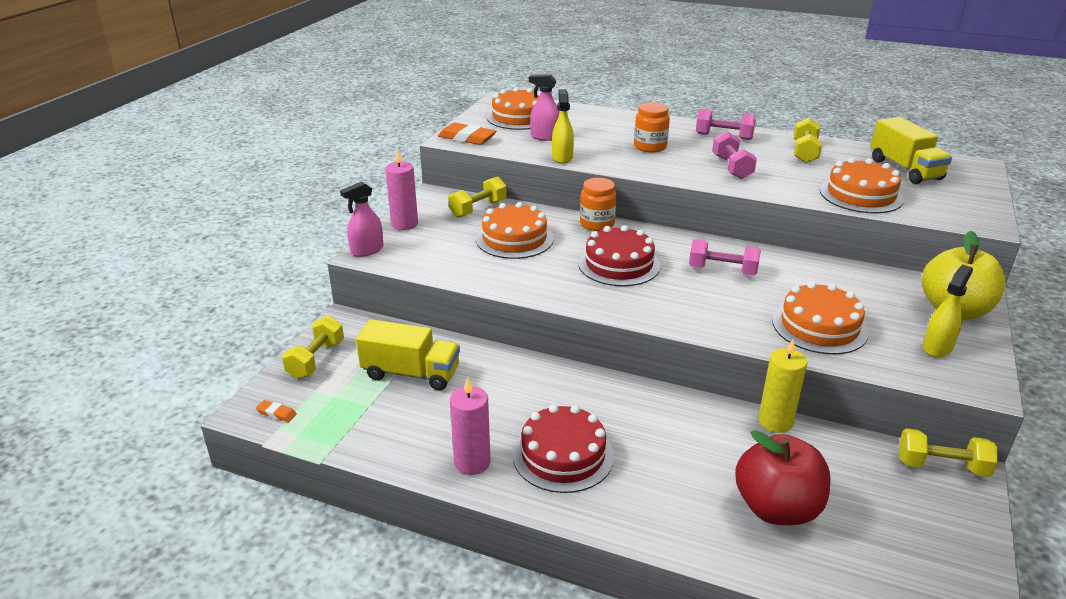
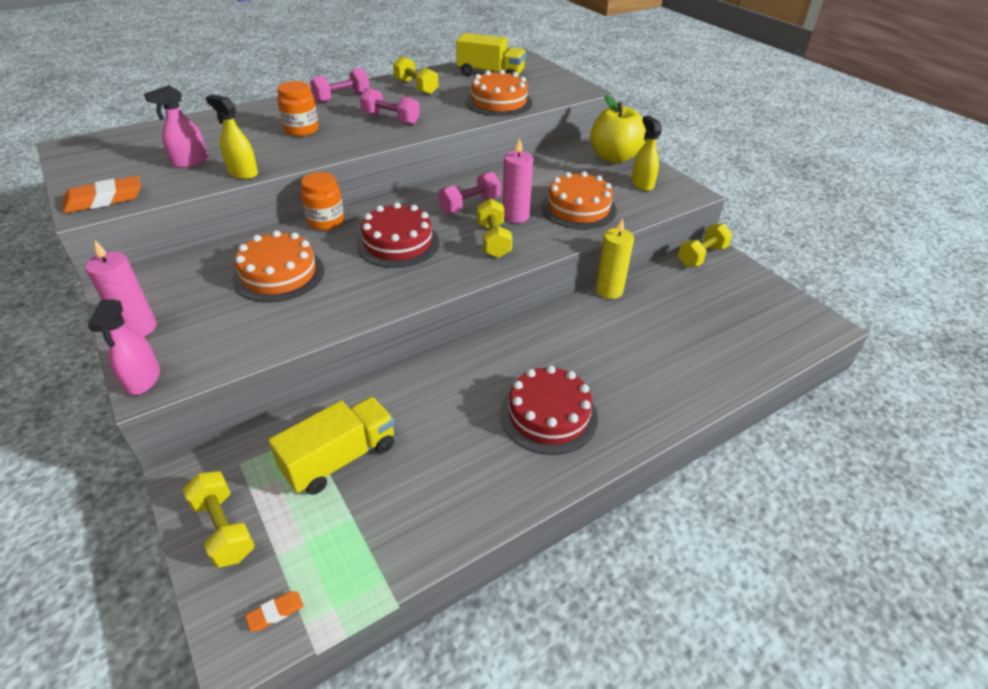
camera: 55 degrees left, 10 degrees up
(472, 462) = (506, 478): pink candle -> pink candle (515, 216)
(478, 209) = (194, 268): yellow dumbbell -> yellow dumbbell (493, 240)
(519, 117) = (125, 155): orange cake -> none
(776, 508) = (687, 340): red apple -> none

